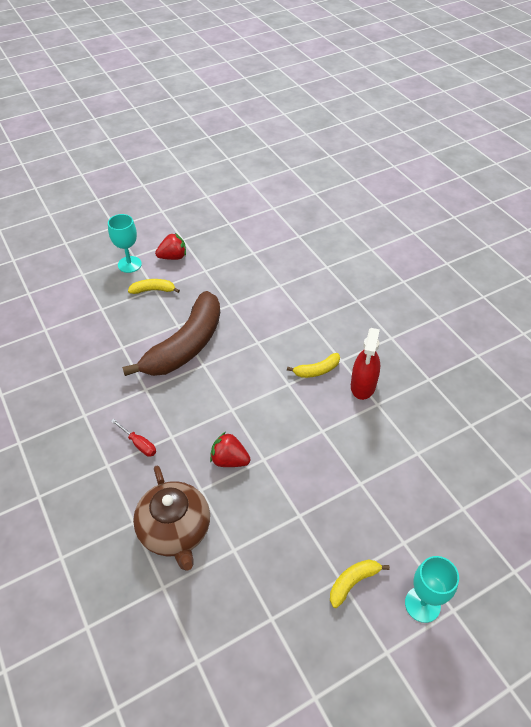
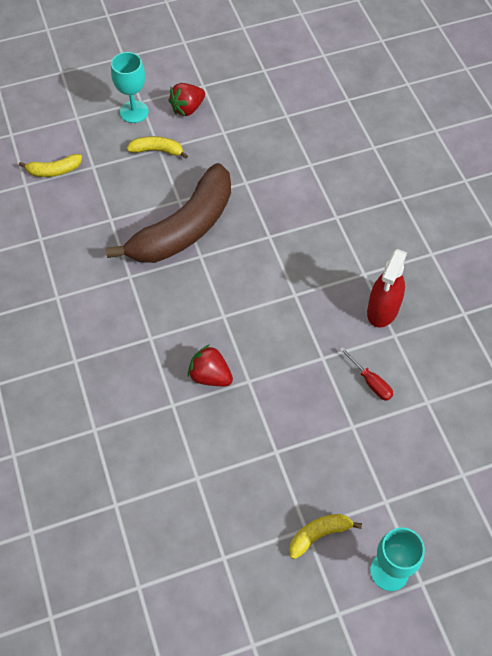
camera: 10 degrees right, 10 degrees up
(139, 444) = (112, 341): red screwdriver -> red screwdriver (370, 382)
(173, 257) = (187, 108): red strawberry -> red strawberry turned 150 degrees clockwise
(175, 530) = (137, 446): brown teapot -> none
(317, 370) = (332, 282): yellow banana -> yellow banana (54, 171)

